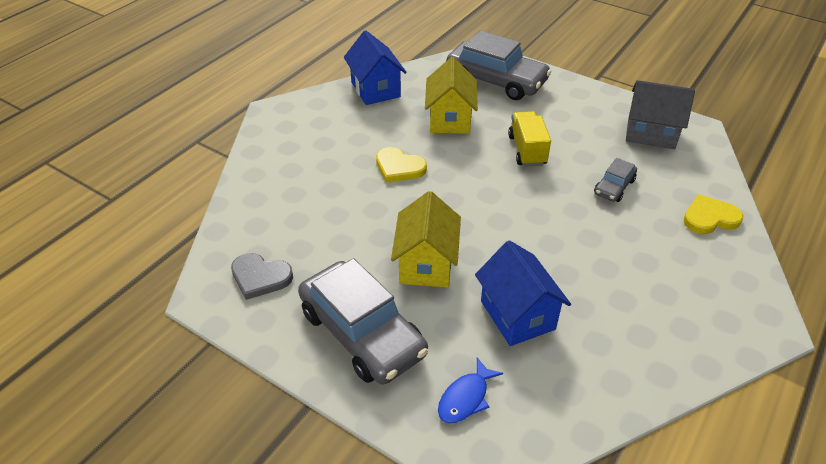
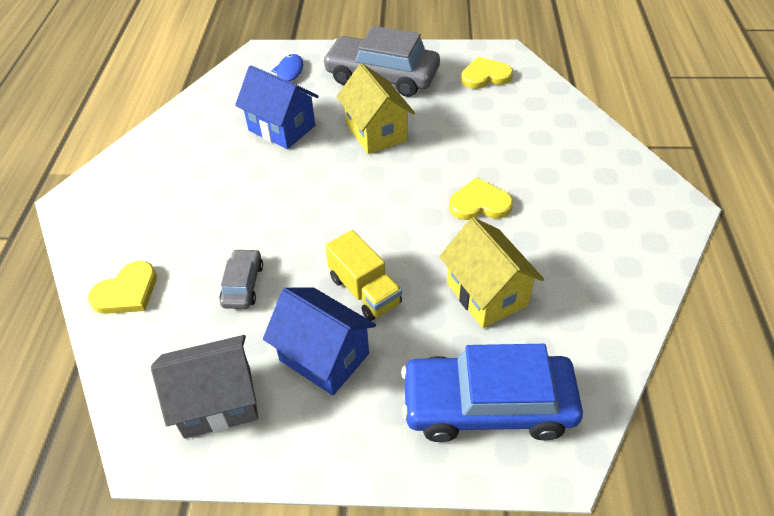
camera: 150 degrees right, 5 degrees up
(260, 277) = (485, 76): grey heart -> yellow heart
(375, 89) = (619, 298): blue house -> blue house (324, 357)
(496, 80) = (488, 405): grey car -> blue car

